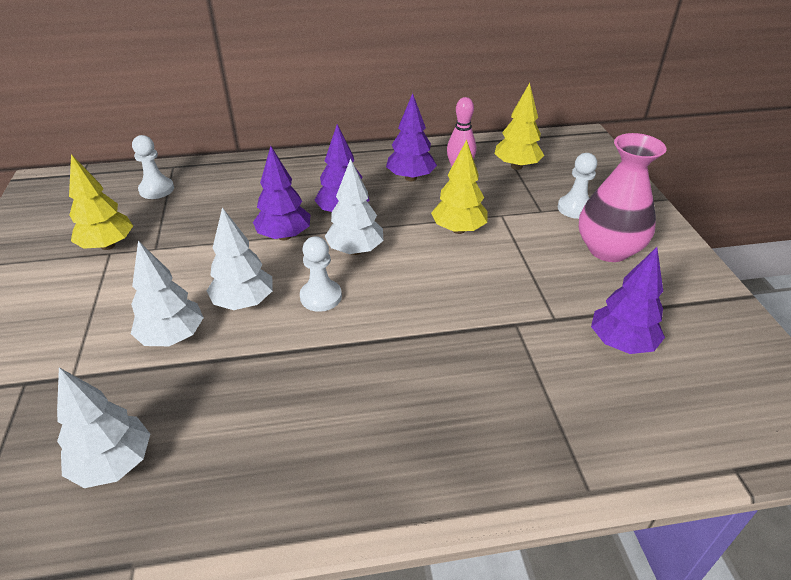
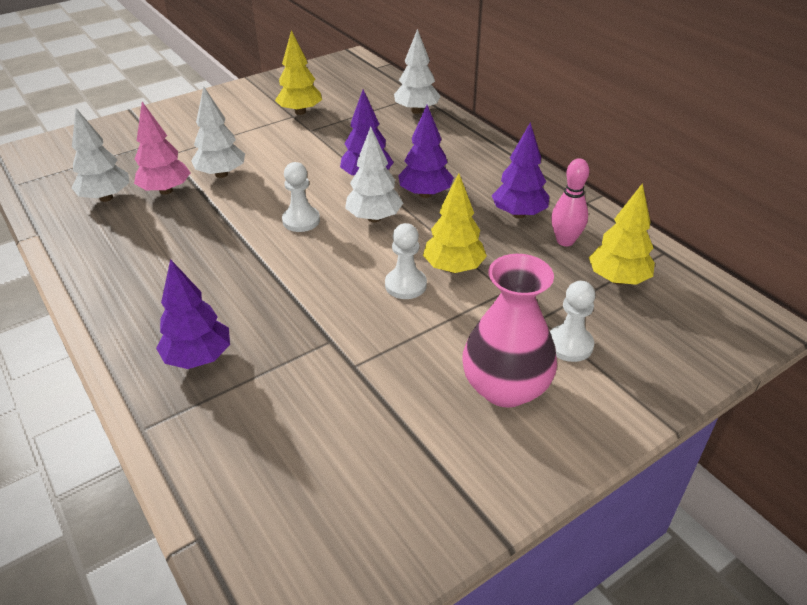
camera: 65 degrees right, 0 degrees up
(156, 189) = (381, 101): white pawn -> white pawn (405, 285)
(159, 395) = (166, 190): none -> pink tree
(244, 302) = (273, 188): white tree -> white tree (416, 111)
(621, 343) = (343, 423): purple tree -> purple tree (198, 358)

